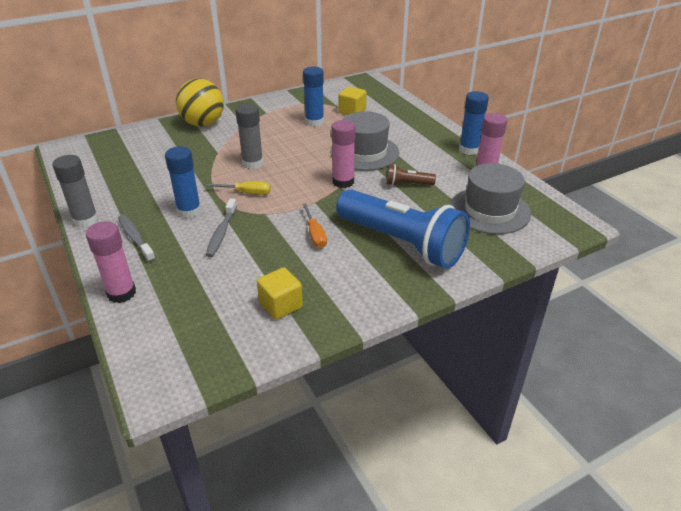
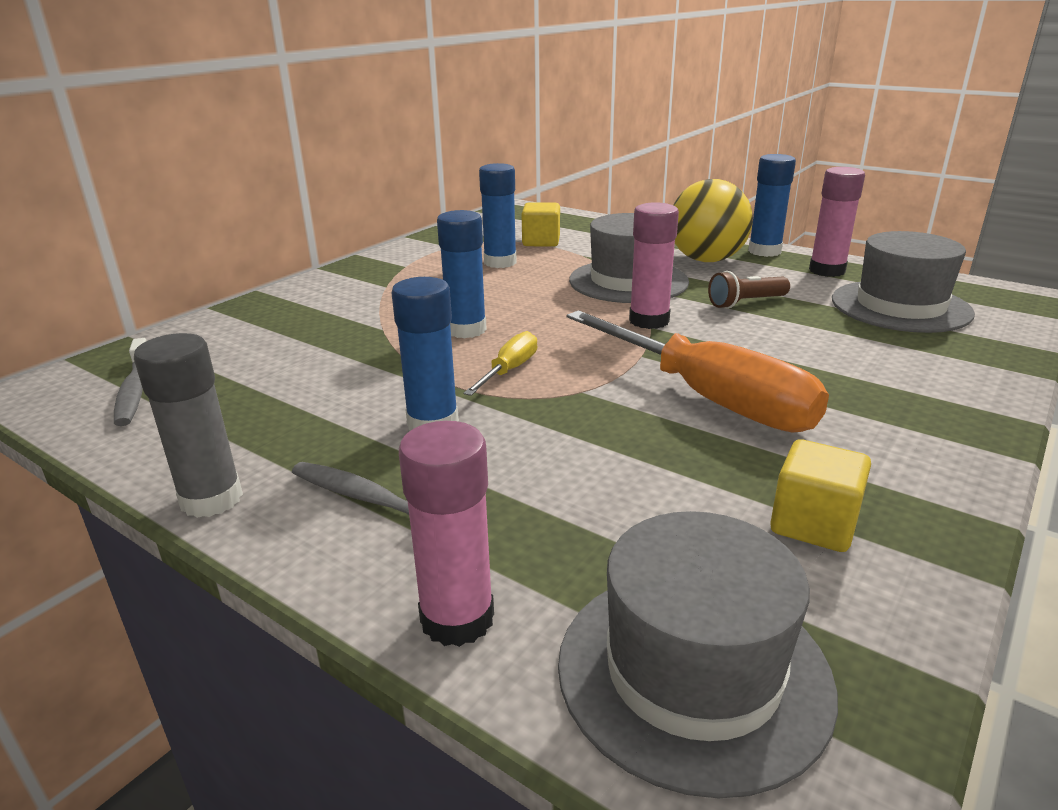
camera: 25 degrees left, 10 degrees down
(173, 338) = (693, 672): none -> grey hat
(203, 124) = (308, 298): yellow ball -> yellow ball (706, 260)
(221, 233) = (540, 440): grey toothbrush -> grey toothbrush (134, 391)
(247, 193) = (509, 370): yellow screwdriver -> yellow screwdriver turned 45 degrees counterclockwise
(252, 163) = (466, 330): grey glue stick -> blue glue stick
(315, 234) = (708, 398): orange screwdriver -> orange screwdriver, size x2.18
(401, 243) = (855, 374): blue flashlight -> none

